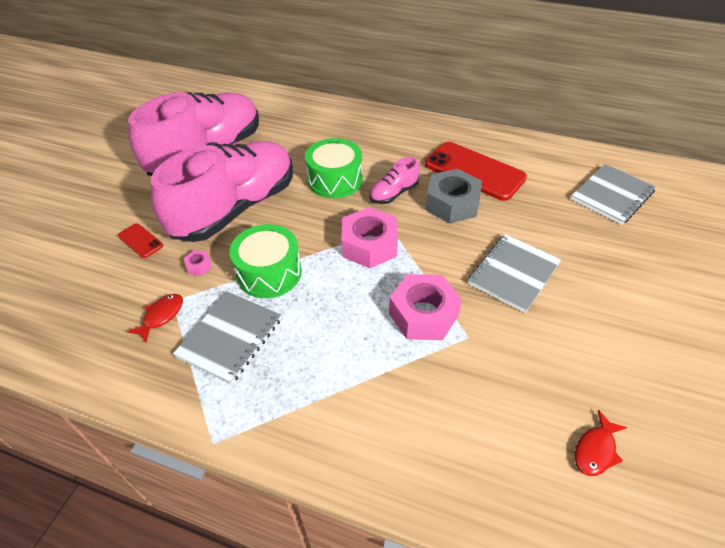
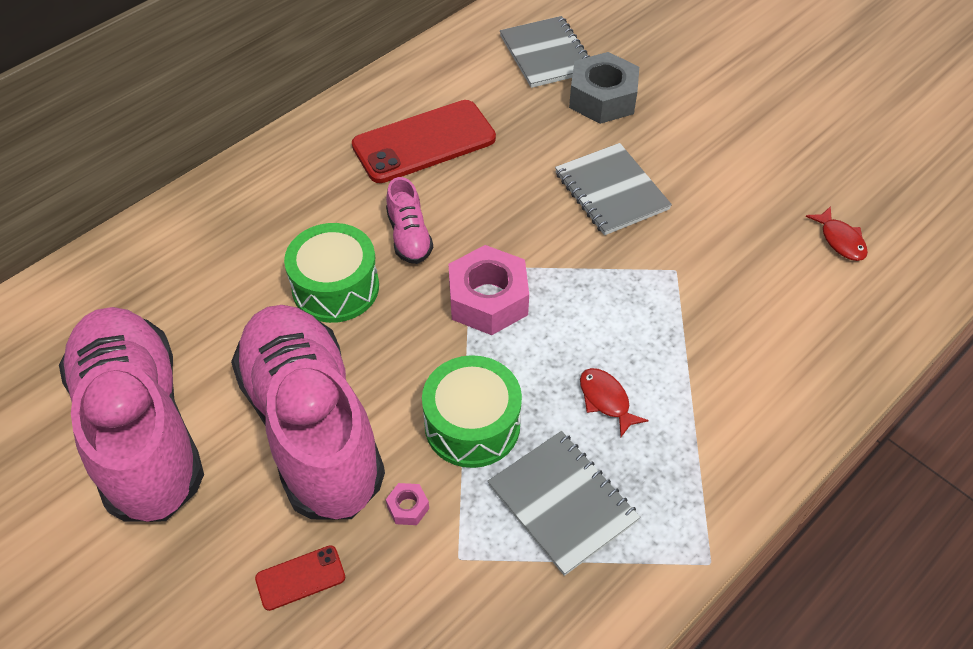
camera: 65 degrees left, 5 degrees up
(161, 316) = (481, 579): red fish -> red fish (606, 400)
(423, 314) = (626, 294): pink nut -> none
(452, 204) = (468, 189): grey nut -> grey nut (602, 98)

